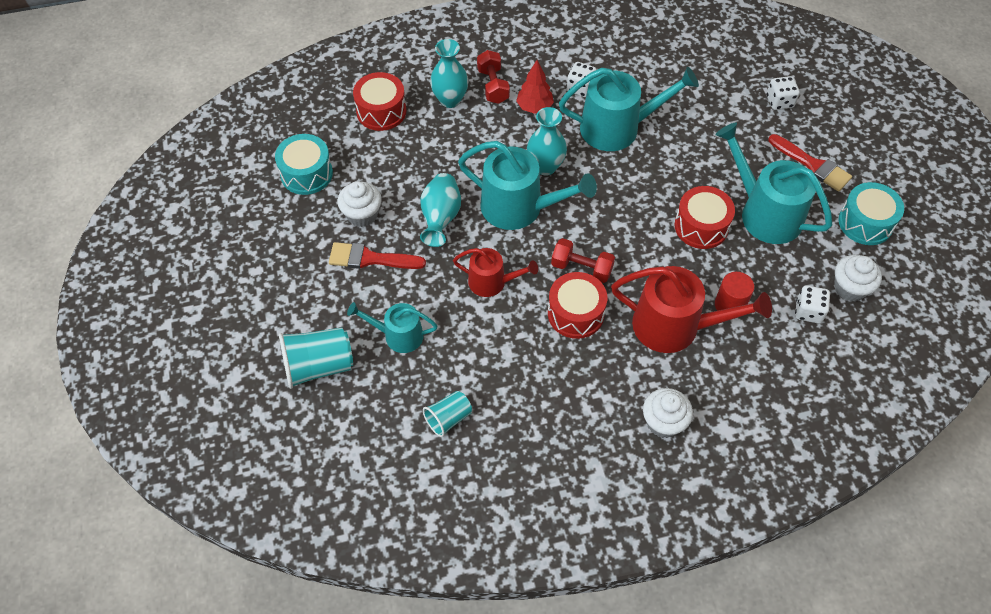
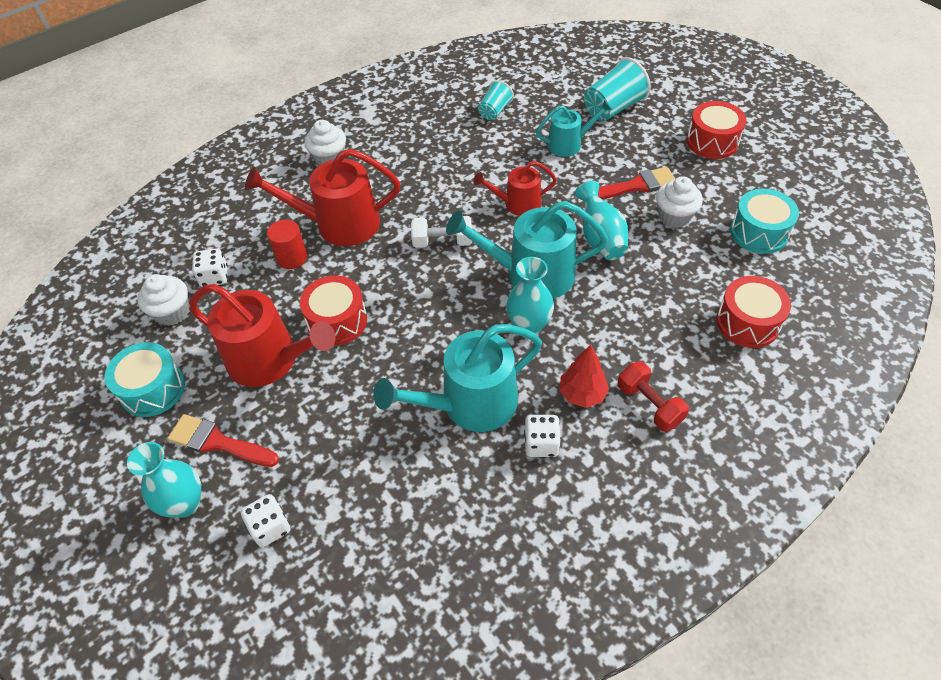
camera: 160 degrees right, 5 degrees down
(450, 100) = (685, 366): turquoise vase -> turquoise vase (185, 503)
(575, 313) = (431, 205): red drum -> red drum (712, 141)
(581, 268) = (443, 242): red dumbbell -> white dumbbell
(765, 213) = (270, 360): turquoise watering can -> red watering can

